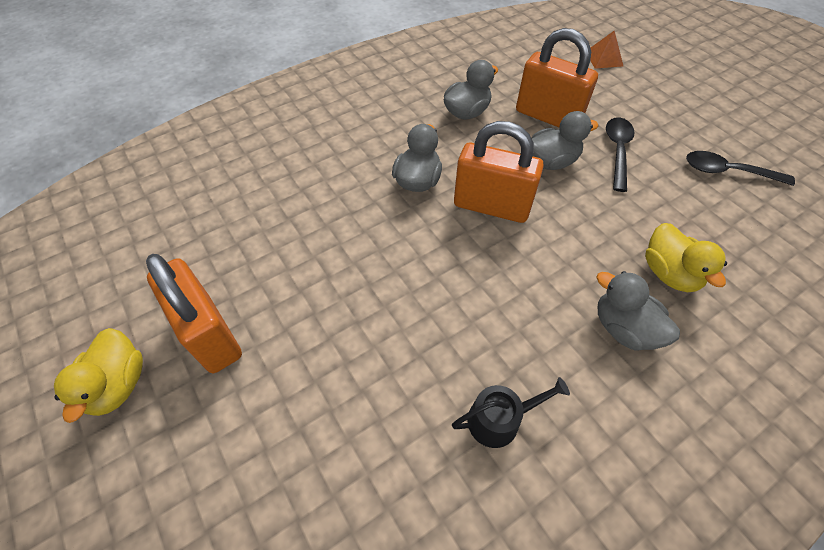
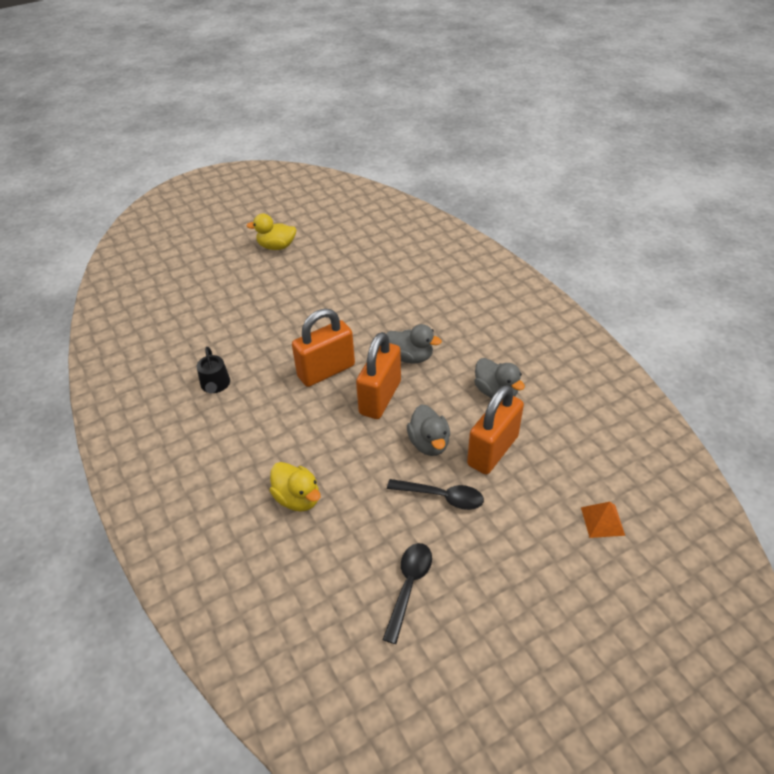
camera: 95 degrees right, 10 degrees down
(210, 334) = (298, 272): orange padlock -> orange padlock (326, 371)
(624, 328) = (257, 457): grey duck -> none
(669, 273) = (297, 498): yellow duck -> yellow duck turned 120 degrees counterclockwise

